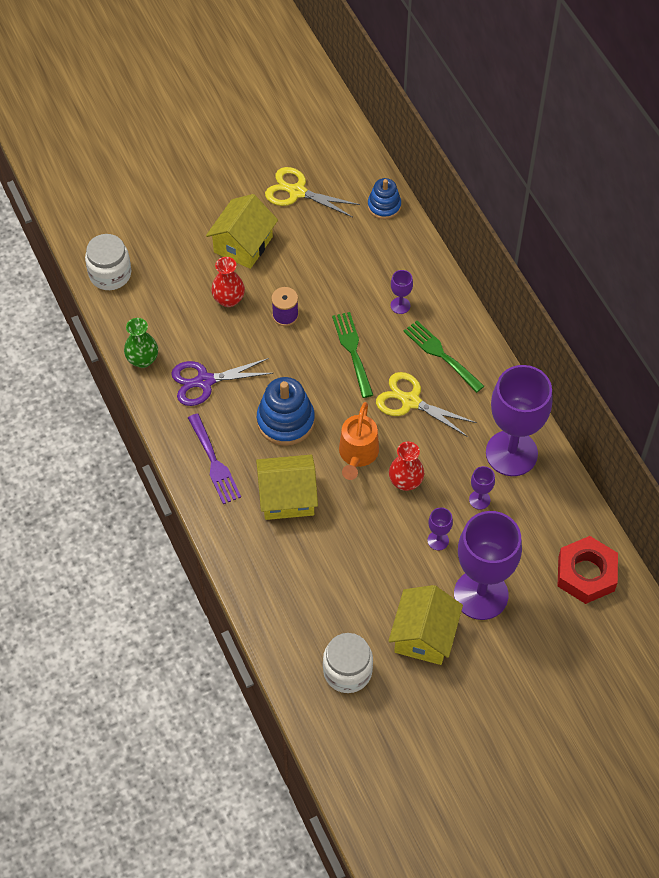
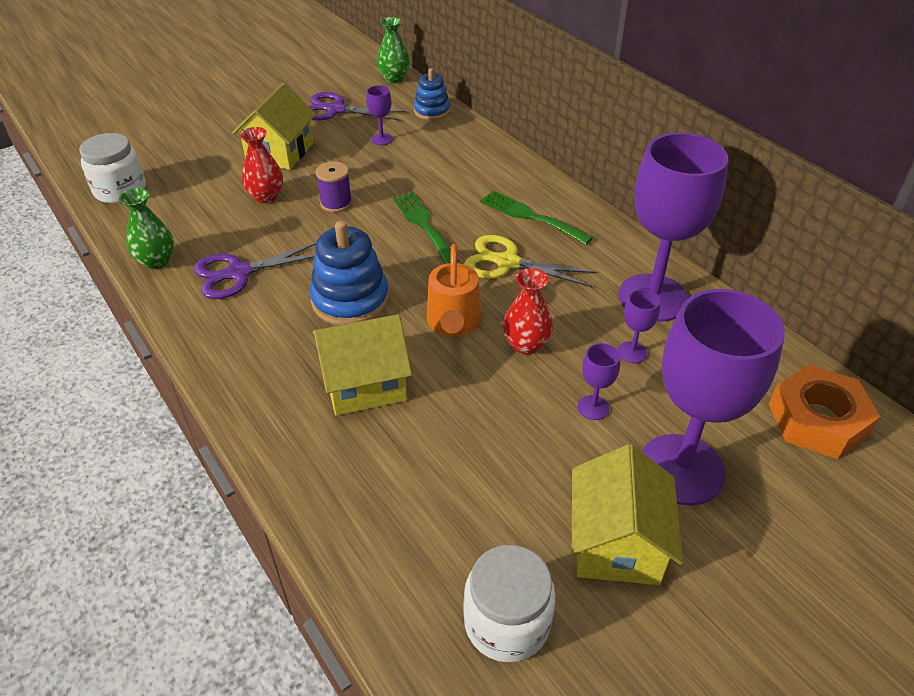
camera: 10 degrees left, 15 degrees down
(214, 462) = (255, 356): purple fork -> none
(297, 192) = (336, 110): yellow scissors -> purple scissors
(356, 152) = (394, 79): none -> green vase
(400, 305) = (470, 181): purple goblet -> purple goblet (381, 139)
(586, 574) = (817, 420): red nut -> orange nut

